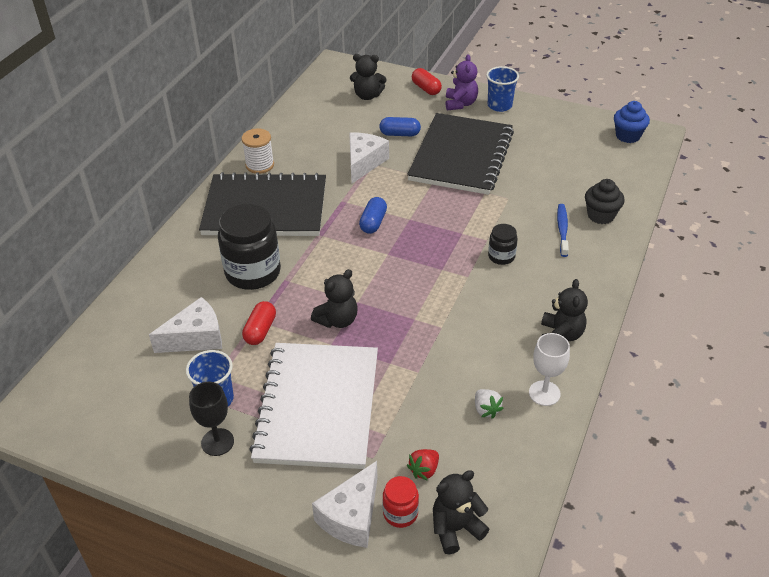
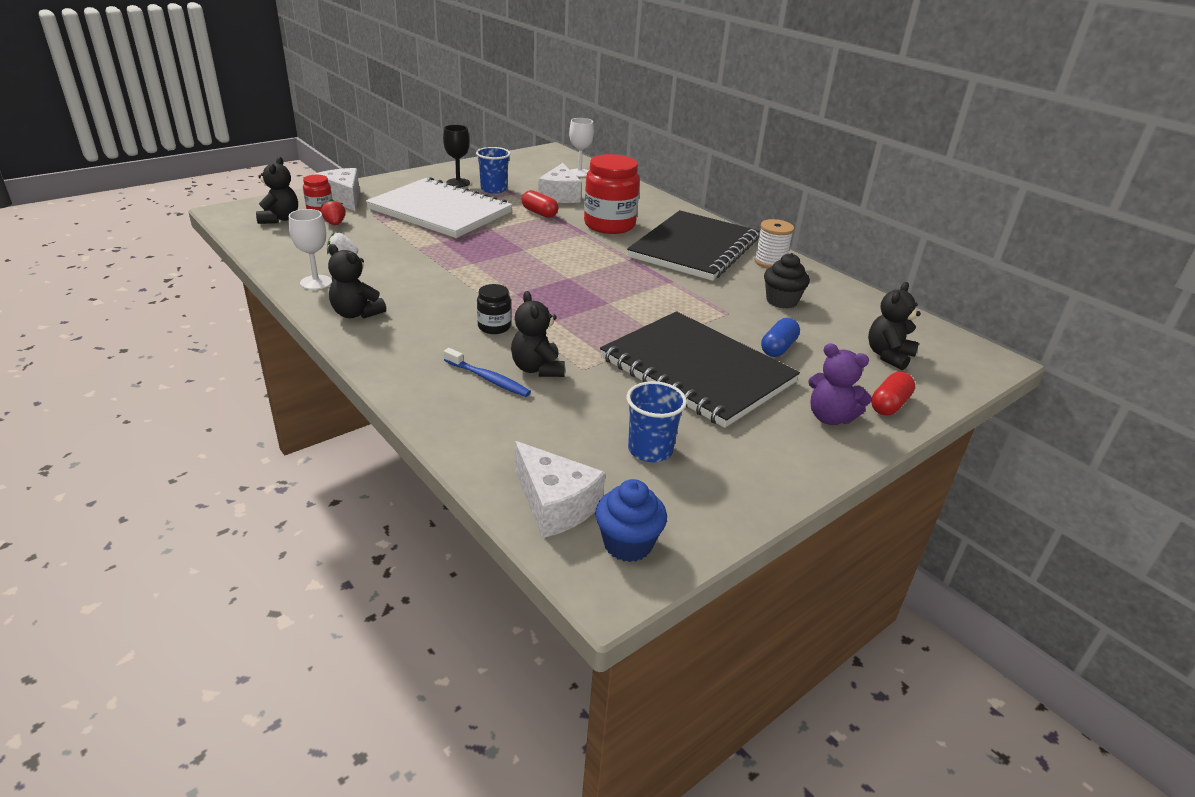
camera: 115 degrees right, 10 degrees down
(103, 354) = (579, 173): none -> white goblet
(253, 272) = (609, 225): black jar -> red jar
(337, 320) = (513, 237): black teddy bear -> black teddy bear (537, 369)
(364, 163) = (732, 310): white cheese -> white cheese (555, 504)
(373, 222) = (622, 285): blue capsule -> none
(426, 89) = (889, 405): red capsule -> red capsule turned 45 degrees counterclockwise
(499, 105) = (806, 450): blue cup -> blue cup (650, 450)
(601, 215) = (479, 418): black cupcake -> black cupcake (781, 301)

